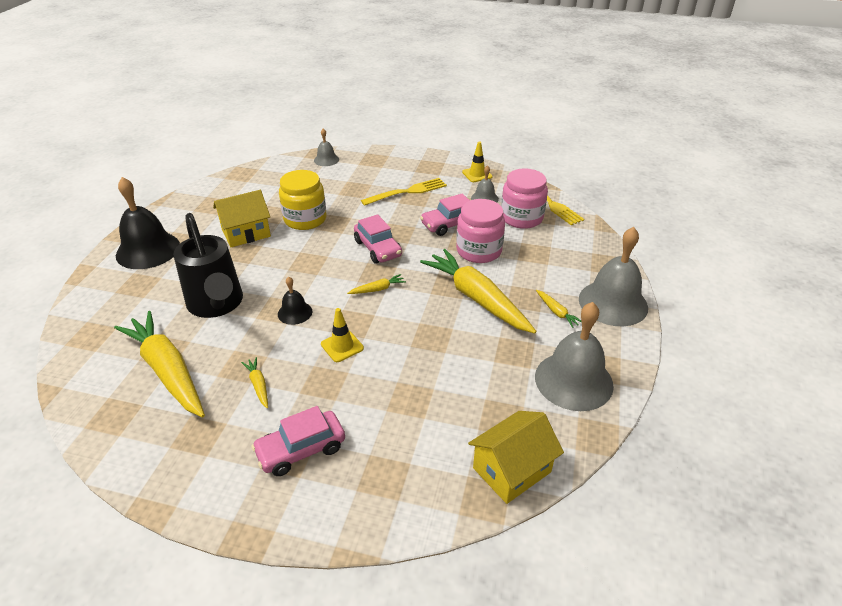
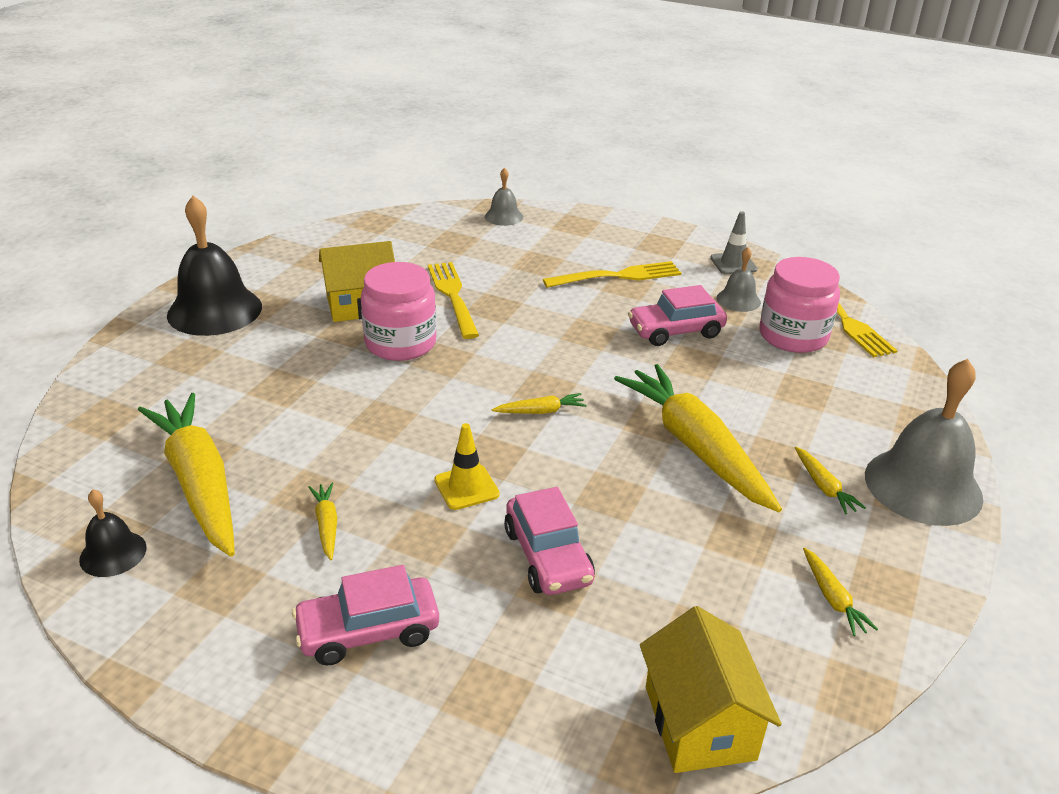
camera: 10 degrees right, 5 degrees down
(217, 305) = (293, 401): black watering can -> none
(295, 312) = (406, 427): black bell -> black bell (113, 553)
(305, 219) = (453, 296): yellow jar -> yellow fork
(378, 248) = (554, 352): pink car -> pink car (548, 556)
(477, 174) = (733, 264): yellow traffic cone -> grey traffic cone
(479, 251) = (713, 376): pink jar -> pink jar (400, 343)
(512, 470) = (699, 722): yellow house -> yellow house turned 75 degrees counterclockwise
(573, 380) = (832, 598): grey bell -> yellow carrot

